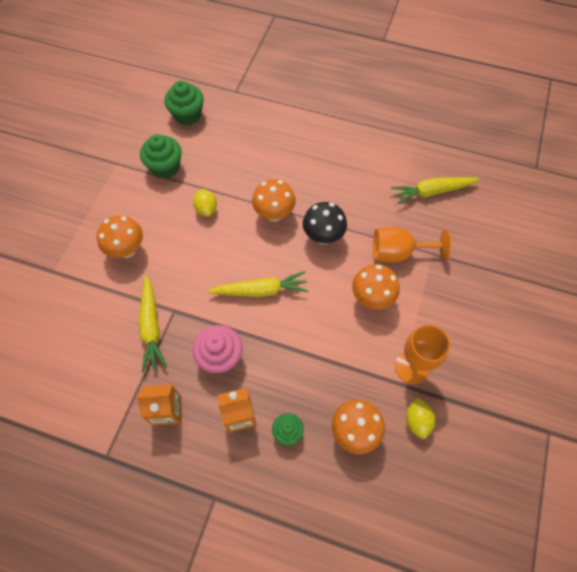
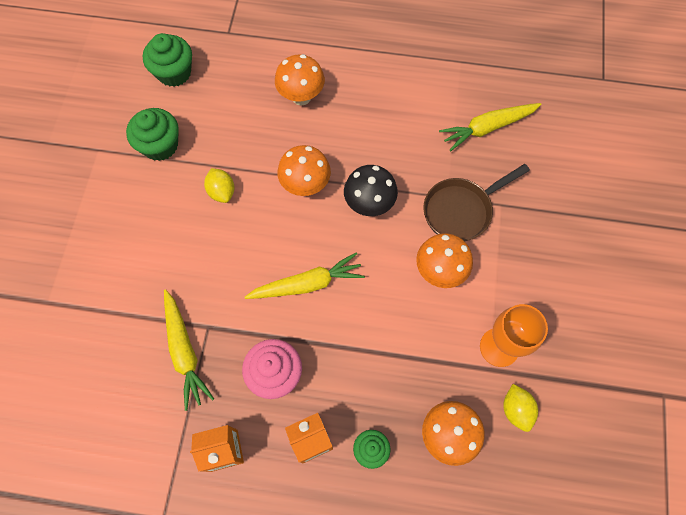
camera: 10 degrees left, 5 degrees up
(127, 250) = (135, 260): orange mushroom -> orange mushroom (301, 97)
(398, 253) = (461, 210): orange goblet -> brown pan

